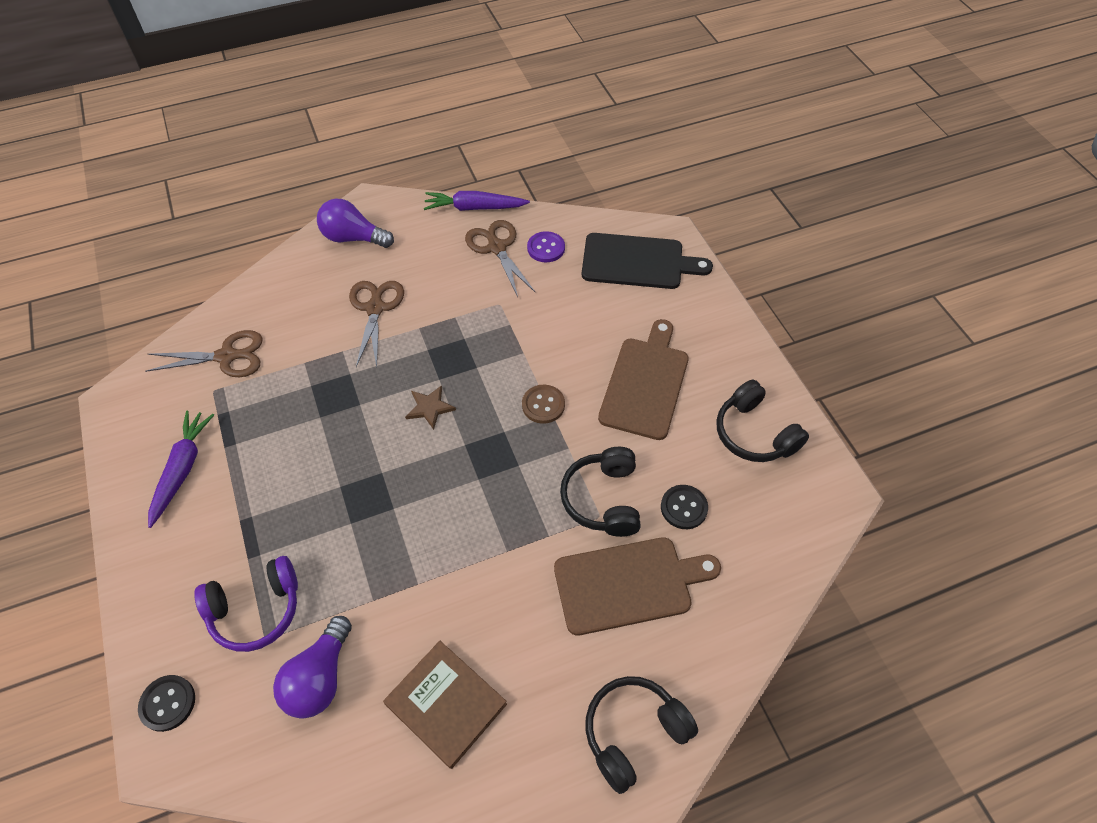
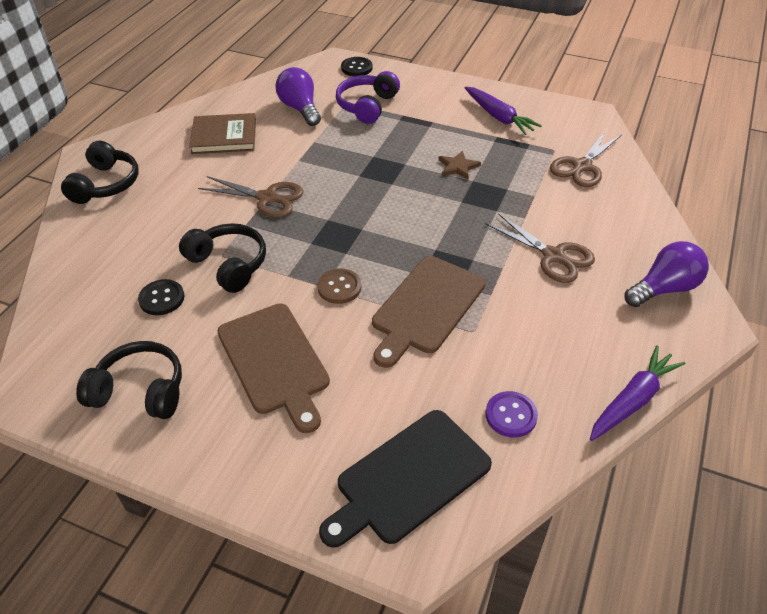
camera: 135 degrees right, 10 degrees down
(430, 408) = (415, 230): brown star -> brown star (458, 167)
(497, 247) = (551, 377): brown scissors -> brown scissors (267, 198)
(628, 584) = (166, 235): brown cutting board -> brown cutting board (426, 307)

